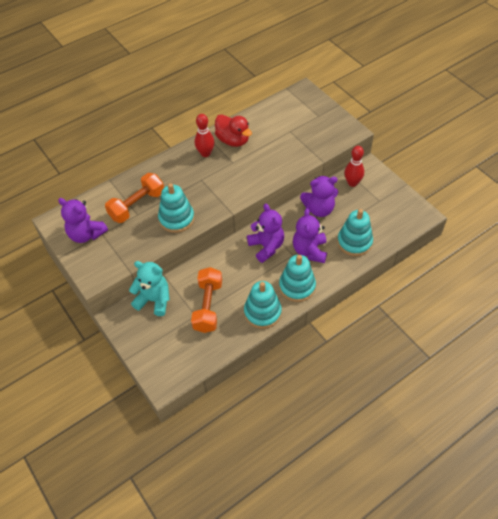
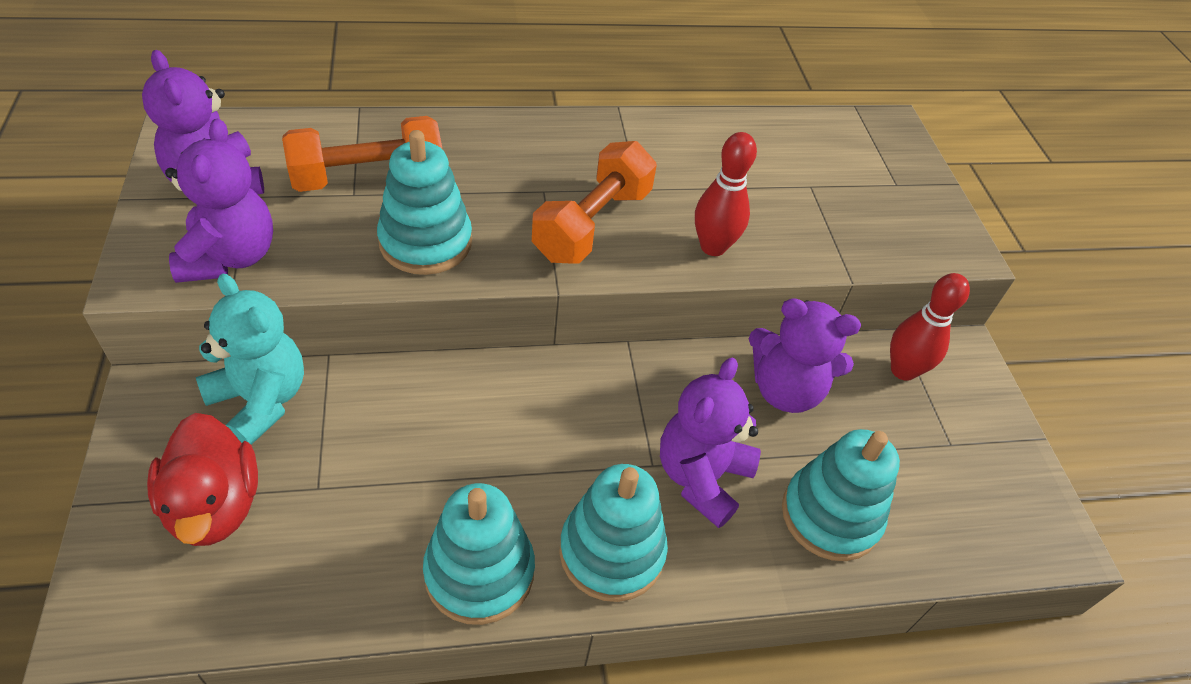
camera: 20 degrees right, 5 degrees down
(205, 153) = (592, 147): red bowling pin -> red bowling pin (713, 247)
(208, 306) = (363, 481): orange dumbbell -> orange dumbbell (592, 224)
(233, 140) = (670, 149): red duck -> red duck (215, 505)
(266, 247) = (603, 413): purple teddy bear -> purple teddy bear (230, 257)

